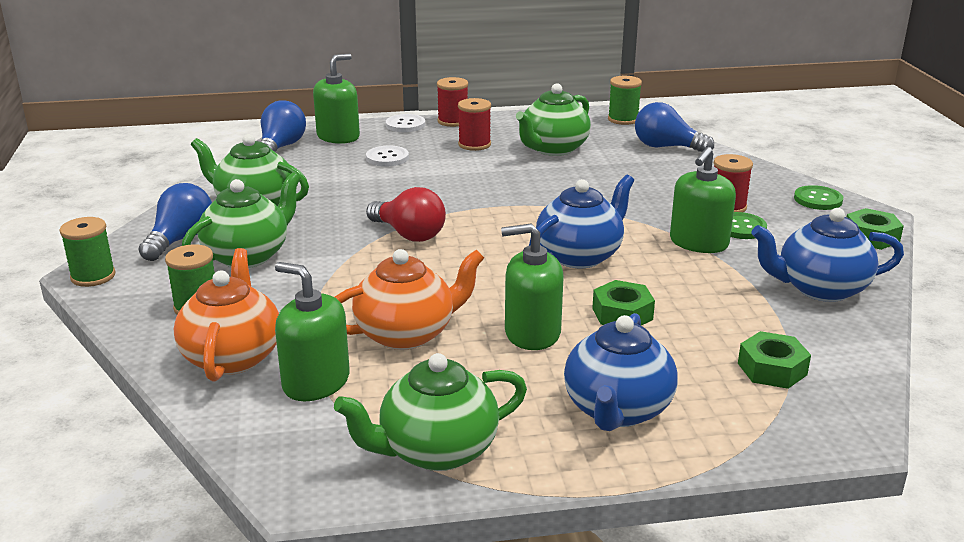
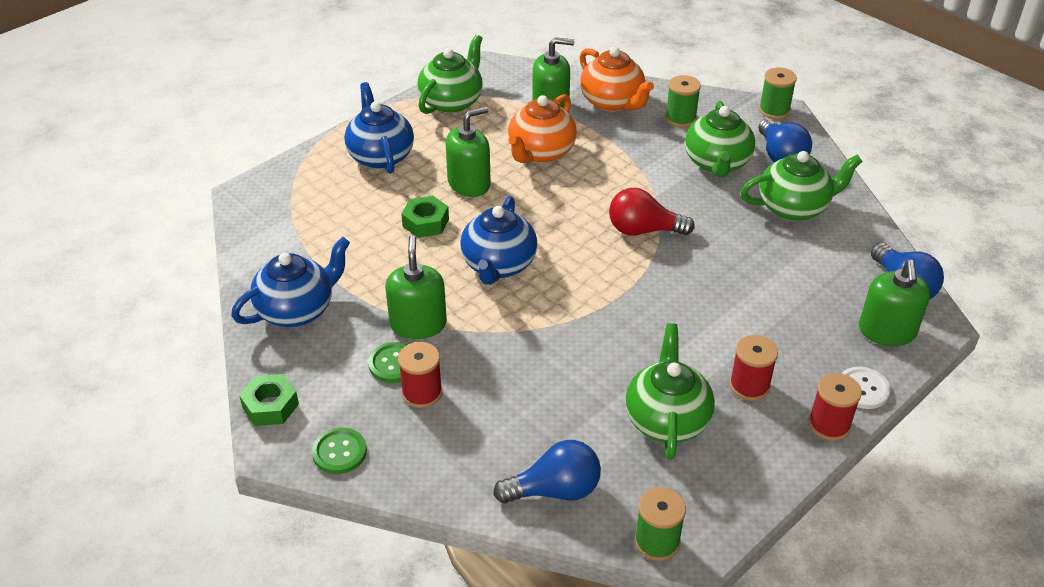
camera: 145 degrees right, 15 degrees up
(387, 158) = (793, 319): white button -> none
(772, 369) = (306, 218): green nut -> none

